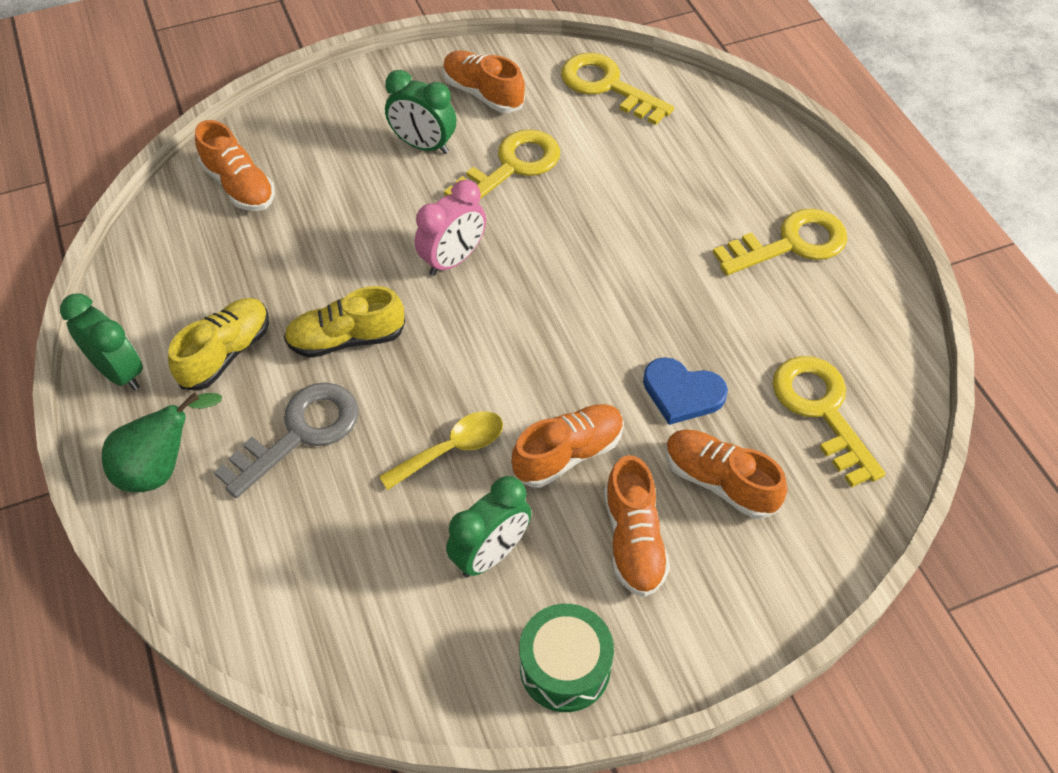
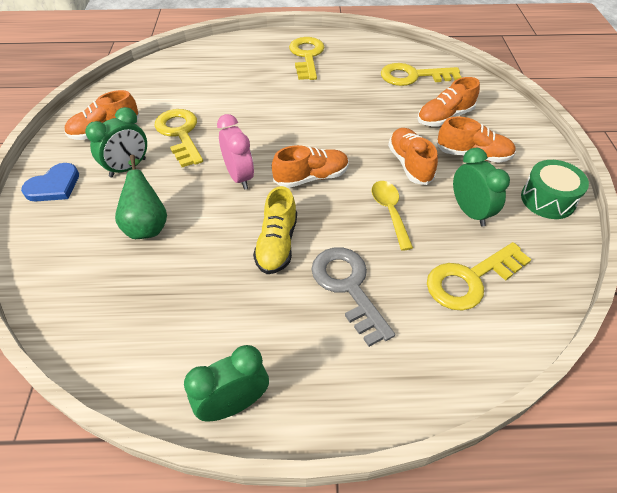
camera: 70 degrees left, 5 degrees down
(161, 468) = (348, 385): green pear -> green pear (147, 224)
(226, 353) = (253, 320): yellow shoe -> none
(239, 186) = (82, 279): orange shoe -> orange shoe (311, 177)
(607, 86) = (146, 82): yellow key -> yellow key (470, 280)
(682, 393) = (385, 114): blue heart -> blue heart (54, 186)

